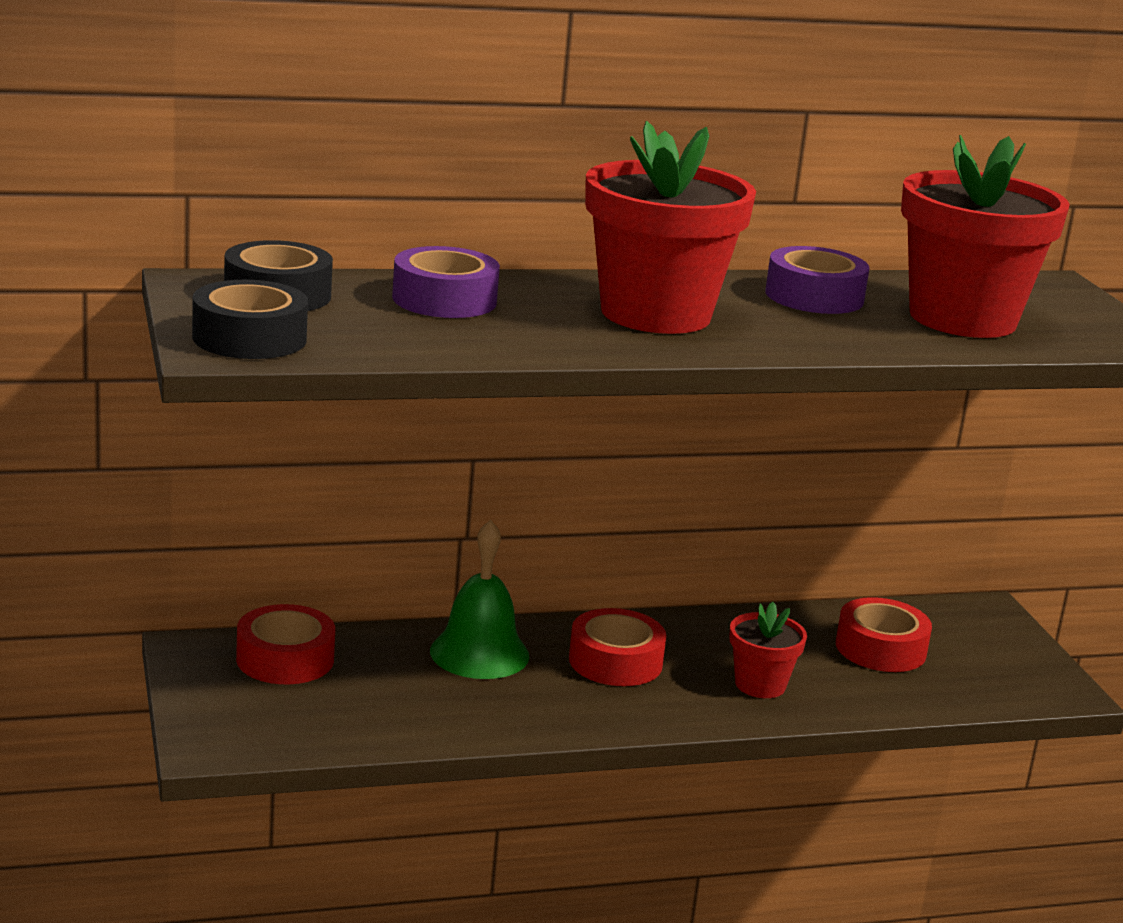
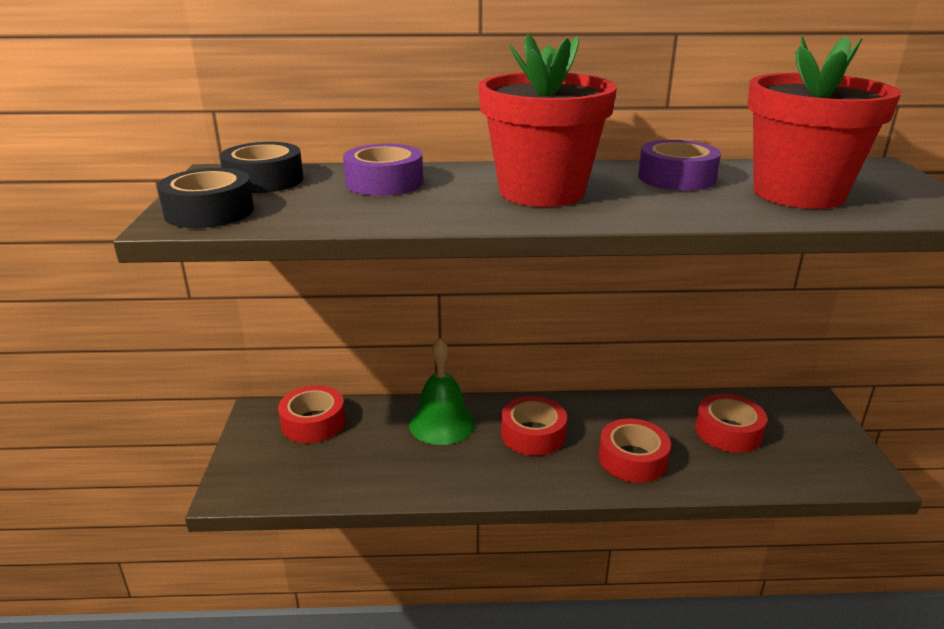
camera: 15 degrees right, 5 degrees up
(760, 685) = (632, 459): red flower pot -> red tape

